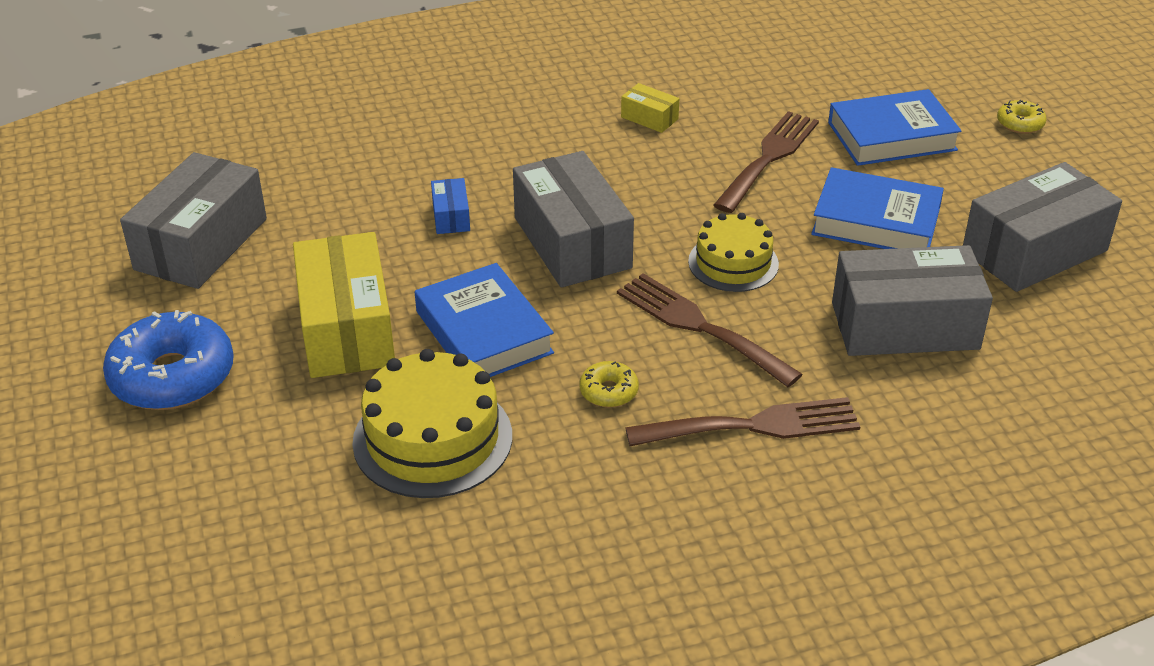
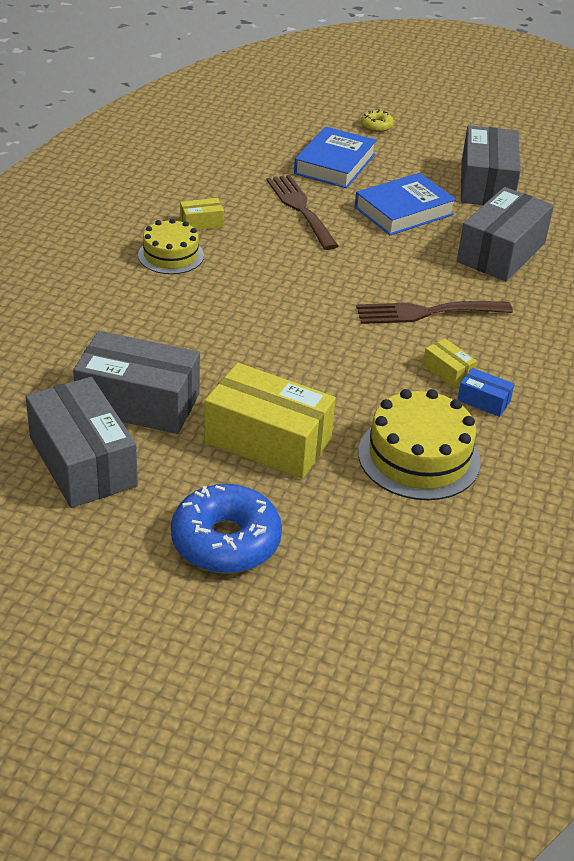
camera: 55 degrees left, 0 degrees up
(451, 216) = (201, 343): blue box -> blue box (483, 401)
(484, 332) = (338, 388): blue book -> none
(572, 242) = (291, 313): grey box -> grey box (138, 402)
(608, 391) = (447, 372): yellow donut -> yellow box
(733, 263) = (382, 272): yellow cake -> yellow cake (171, 255)
(754, 426) = (529, 340): brown fork -> none

